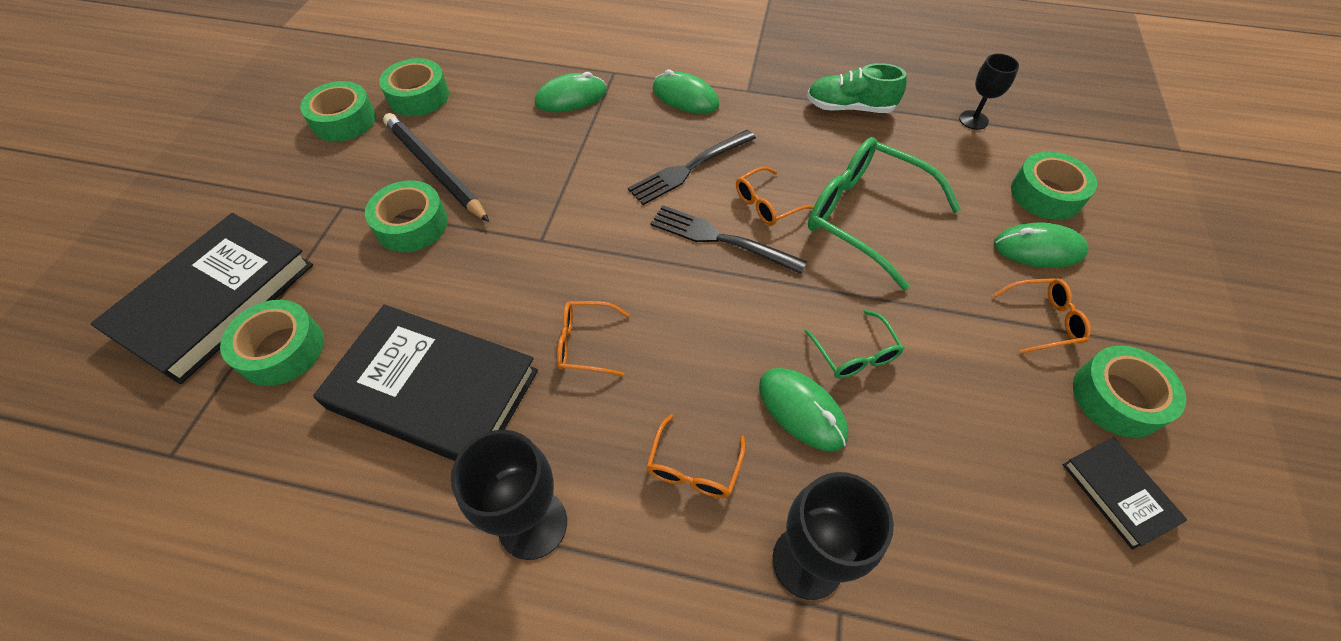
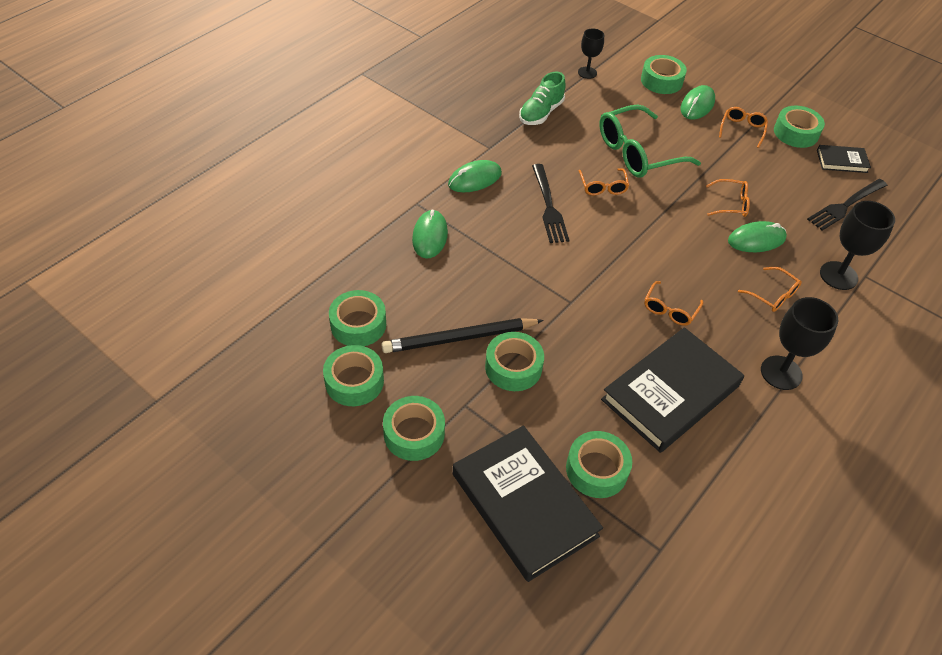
camera: 65 degrees left, 5 degrees down
(291, 183) = (414, 434): none -> green tape
(720, 239) = (620, 219): black fork -> black fork (845, 206)
(855, 354) = (731, 204): green glasses -> orange glasses

